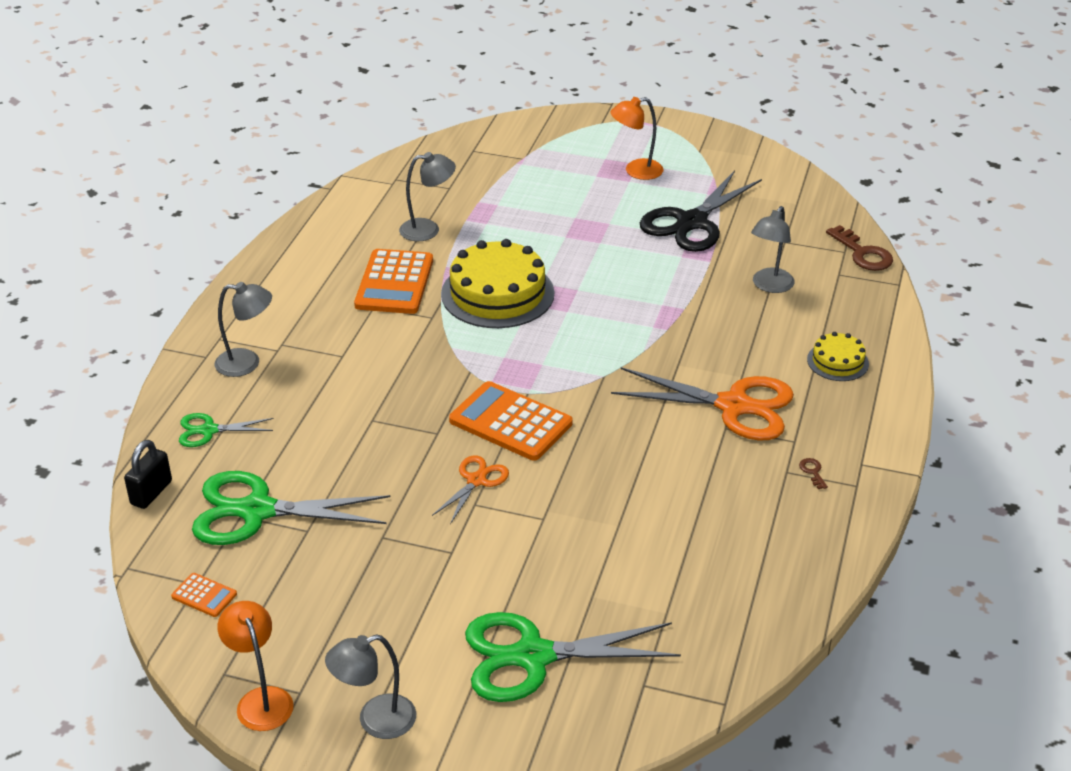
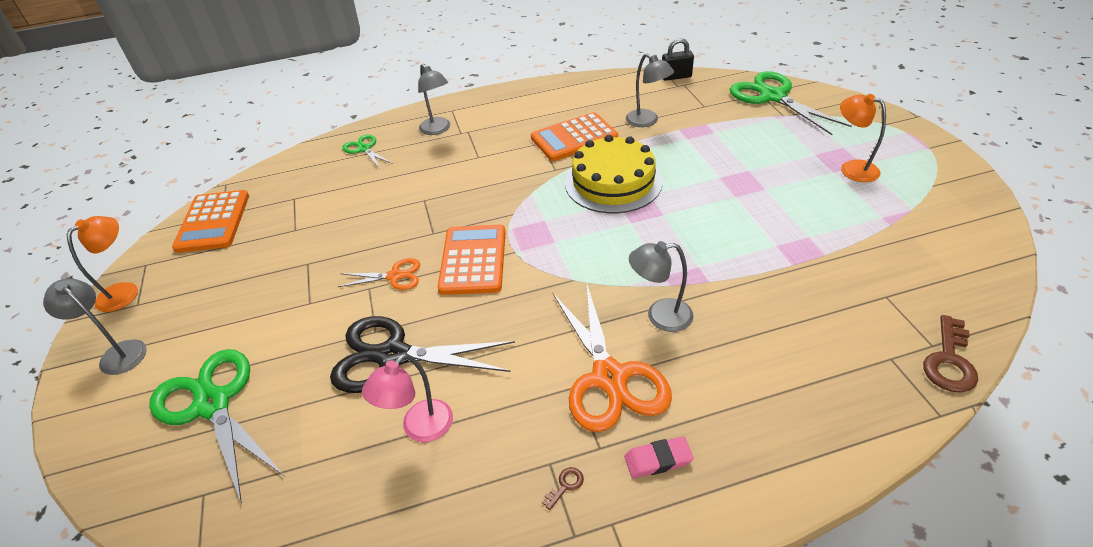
camera: 60 degrees right, 5 degrees up
(151, 493) = (294, 159): black padlock -> black padlock (676, 77)
(204, 595) = (213, 222): orange calculator -> orange calculator, size x2.15
(257, 511) = (301, 202): green scissors -> green scissors (773, 97)
(690, 528) = (419, 428): none -> pink lamp
(692, 222) = (830, 229): black scissors -> black scissors (393, 356)
(769, 286) = (807, 318): grey lamp -> grey lamp (660, 316)
(829, 418) = (658, 460): none -> pink eraser
(837, 361) = (753, 424): yellow cake -> none

